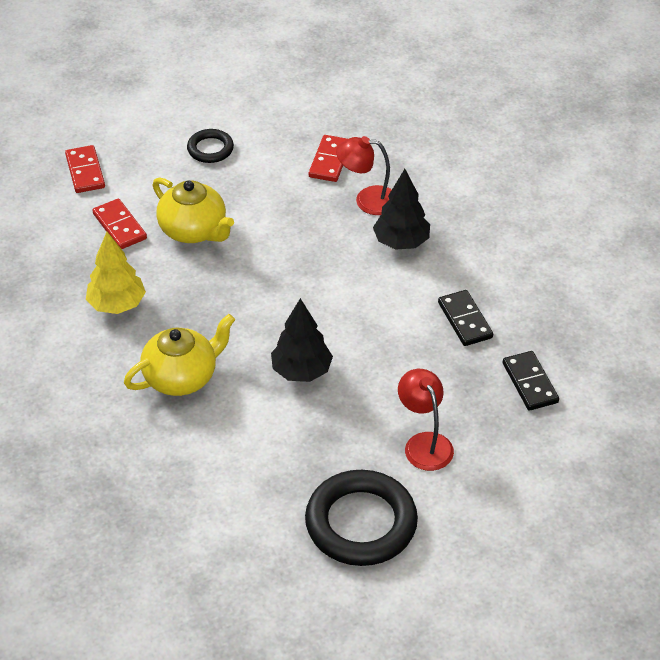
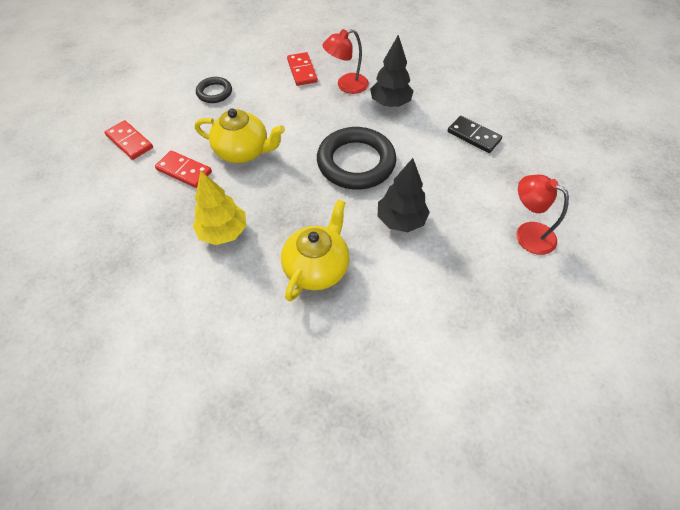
camera: 30 degrees left, 10 degrees up
(361, 523) = (544, 321): black ring -> black ring (356, 162)
(530, 383) = (549, 159): black domino -> none

